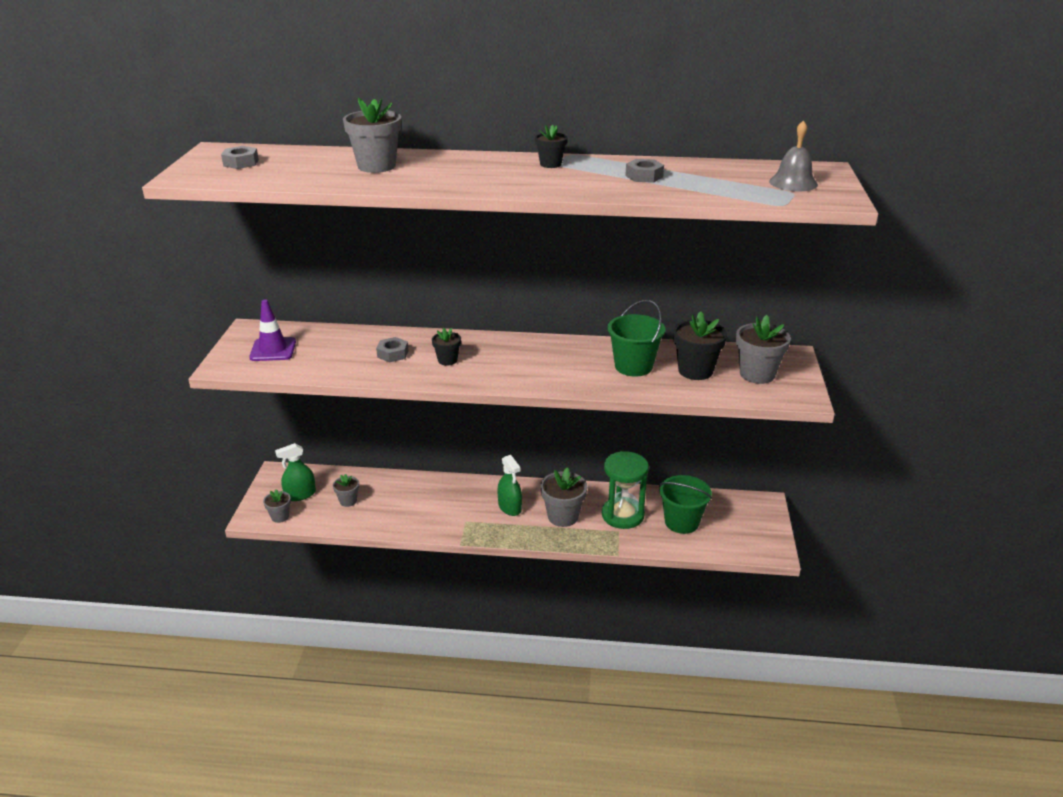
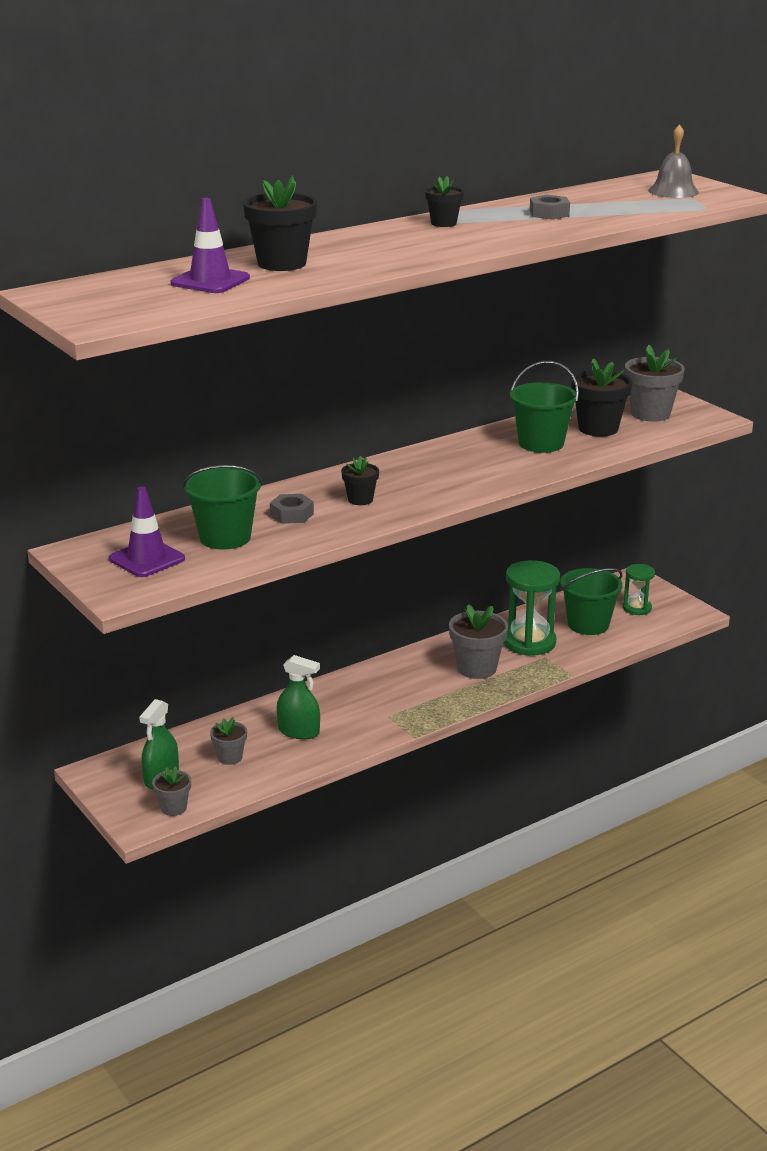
camera: 40 degrees left, 5 degrees down
(241, 163) = (121, 296): grey nut -> none
(308, 166) = (210, 281): none -> purple traffic cone
(333, 353) = (225, 537): none -> green bucket
(376, 166) = (282, 264): grey flower pot -> black flower pot
(510, 507) = (413, 684): green spray bottle -> green spray bottle (299, 731)
(735, 527) = (637, 608): none -> green hourglass

